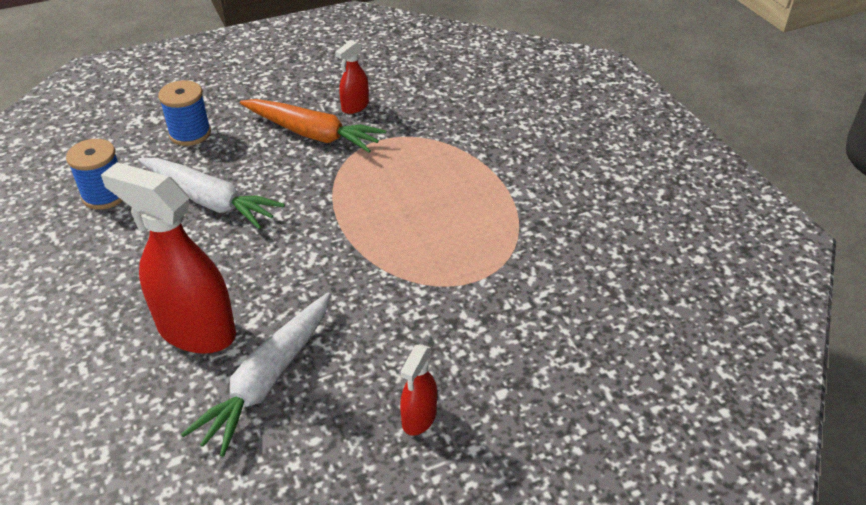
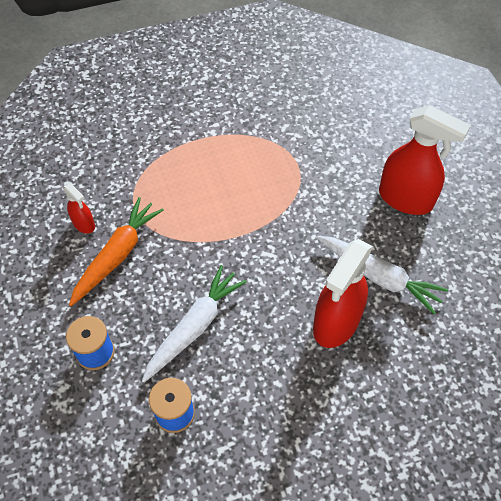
camera: 85 degrees left, 15 degrees up
(419, 418) = (405, 199): red spray bottle -> red spray bottle, size x2.05

